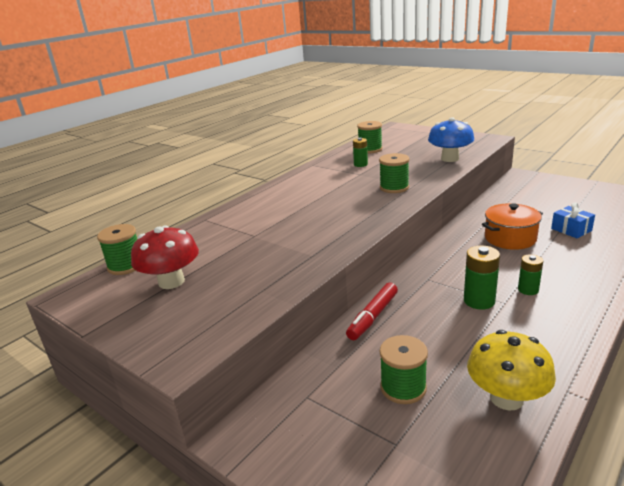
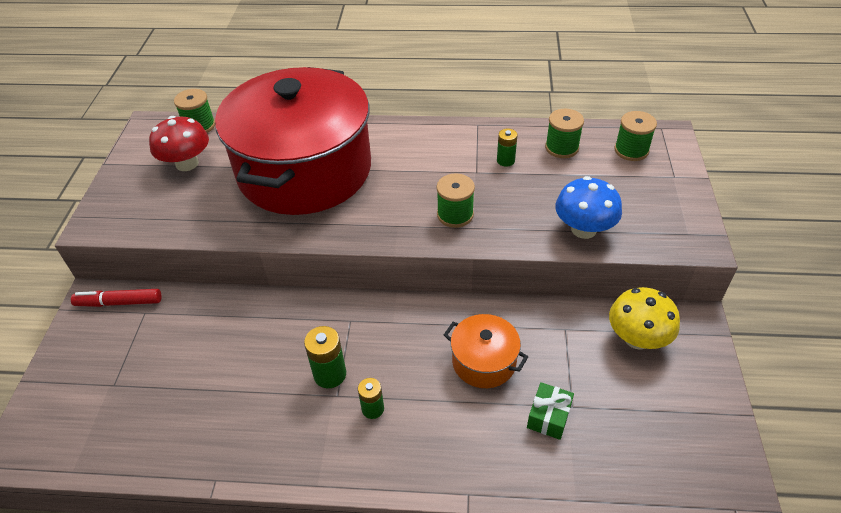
camera: 55 degrees right, 20 degrees up
(270, 228) = (304, 170): none -> red pot
(373, 316) = (264, 306): red marker -> red marker (119, 302)
(403, 388) = (176, 365): green spool -> green spool (631, 150)
(506, 398) = (189, 438): yellow mushroom -> yellow mushroom (637, 338)
(571, 230) = (549, 417): blue gift -> green gift

